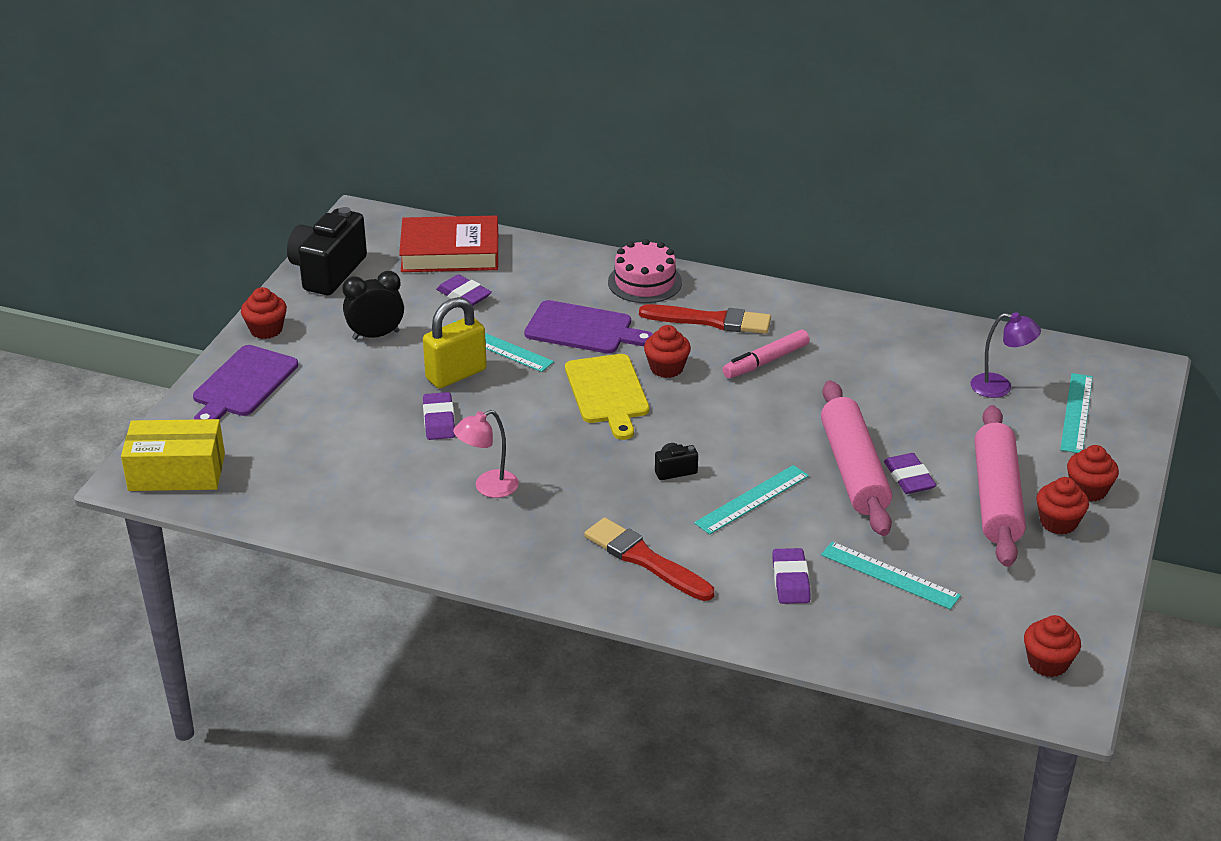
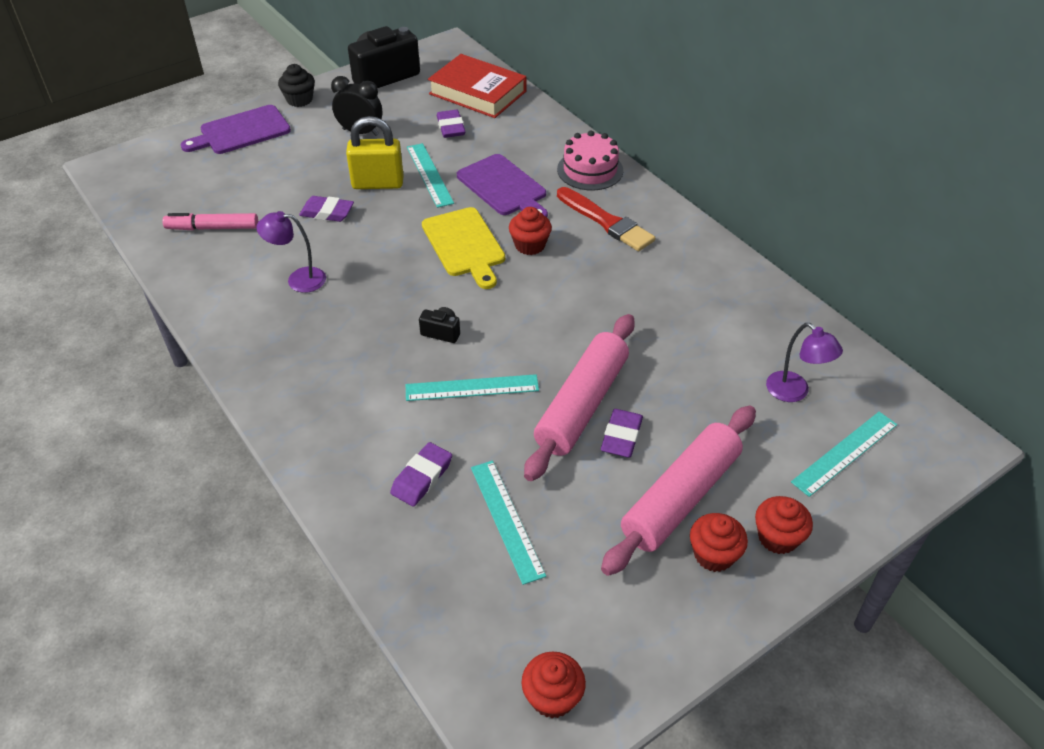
camera: 35 degrees right, 10 degrees up
(177, 472) = (132, 174): yellow box -> none
(266, 329) = (299, 100): red cupcake -> black cupcake
(439, 420) = (327, 212): purple eraser -> purple eraser turned 75 degrees clockwise
(488, 487) = (298, 279): pink lamp -> purple lamp
(607, 392) = (464, 245): yellow cutting board -> yellow cutting board turned 45 degrees counterclockwise
(645, 560) = (335, 396): red brush -> none
(766, 361) = (613, 275): pink marker -> pink marker (213, 228)

